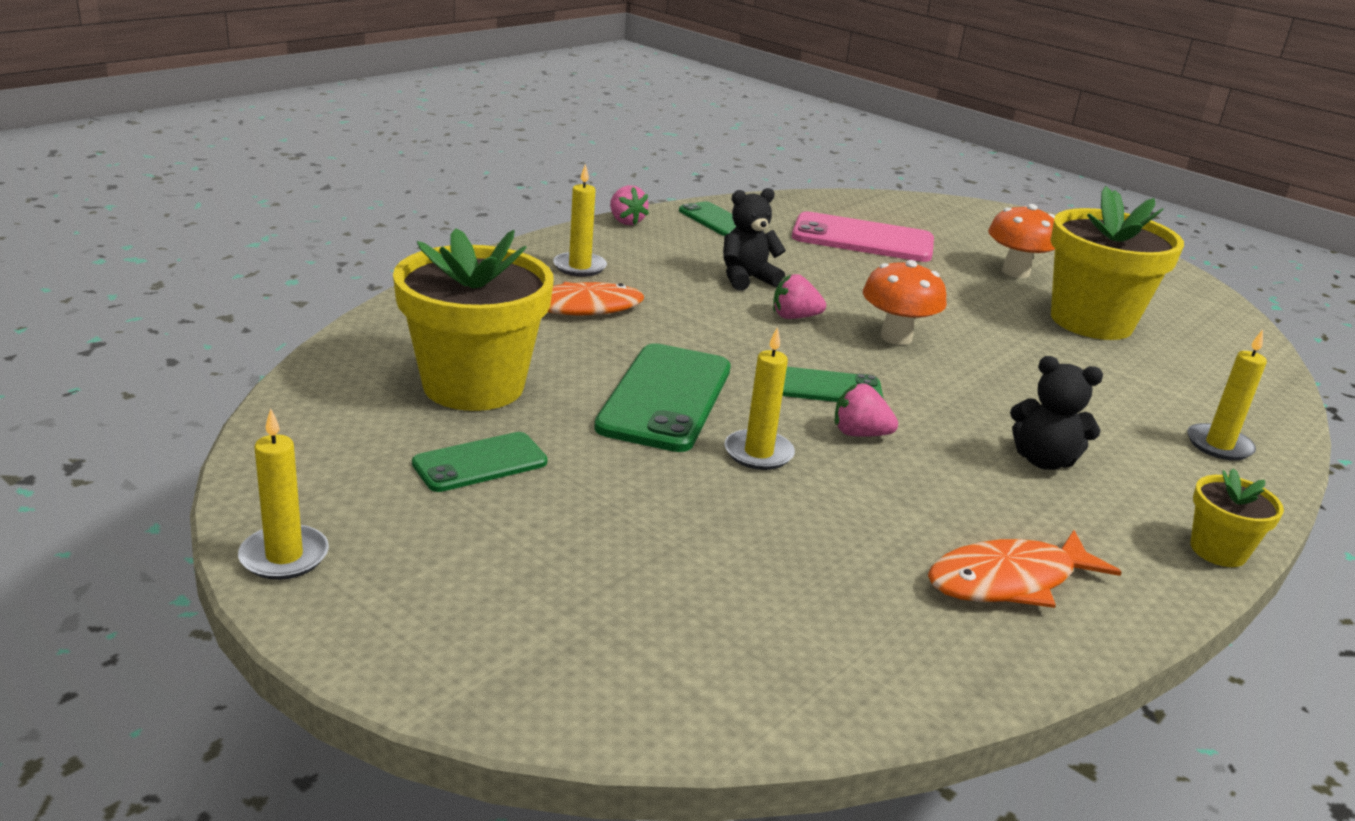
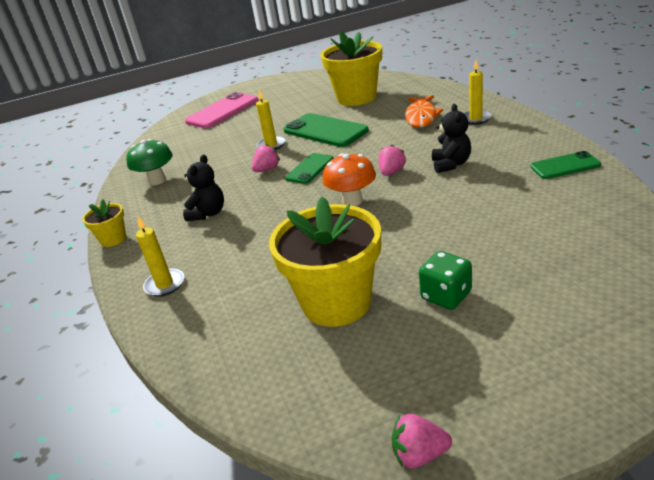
camera: 125 degrees right, 5 degrees up
(284, 556) = (277, 79): yellow candle -> none
(480, 463) = (303, 99): green phone -> none
(626, 221) = (555, 134): pink strawberry -> pink strawberry (419, 454)
(862, 239) = (529, 226): pink phone -> pink phone (222, 111)
(1009, 581) = (157, 181): orange fish -> green mushroom
(1015, 272) = (446, 295): orange mushroom -> green dice
(1043, 460) = (208, 213): black teddy bear -> black teddy bear turned 150 degrees clockwise

